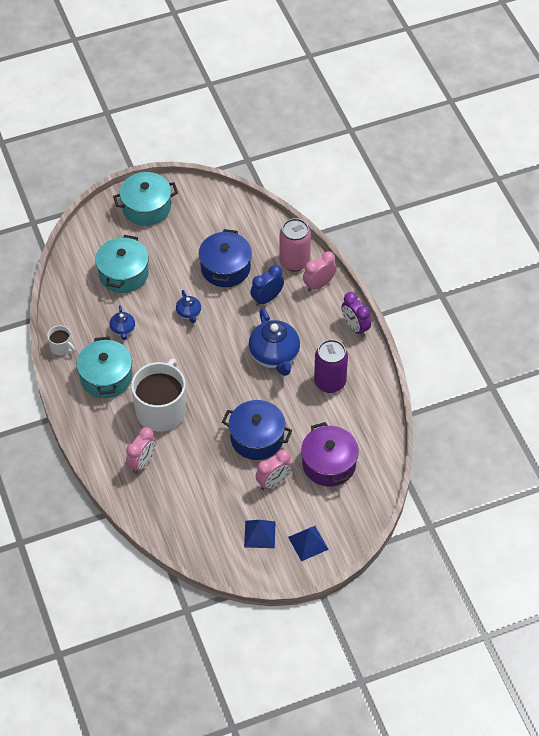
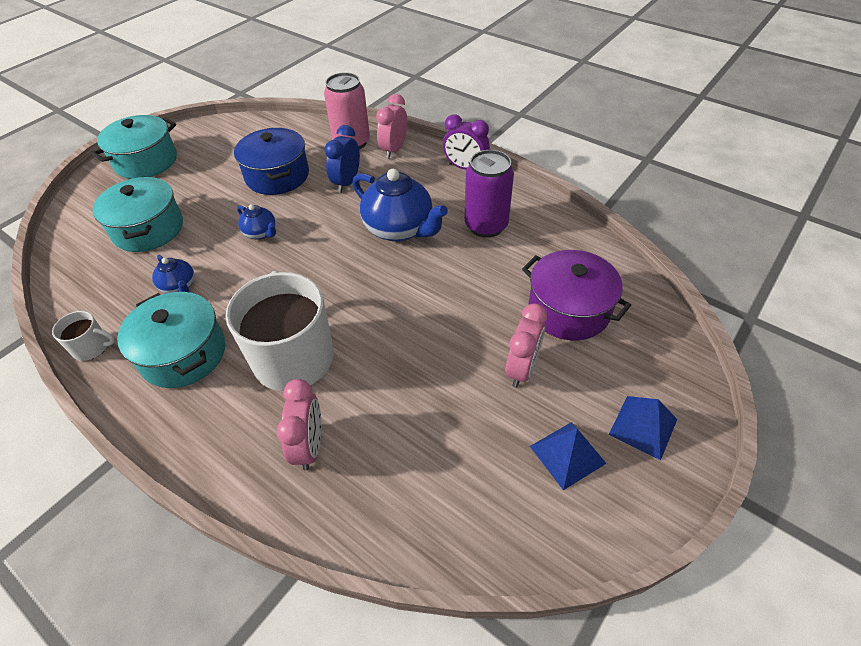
camera: 30 degrees left, 5 degrees down
(257, 438) = (452, 326): blue pot -> none

